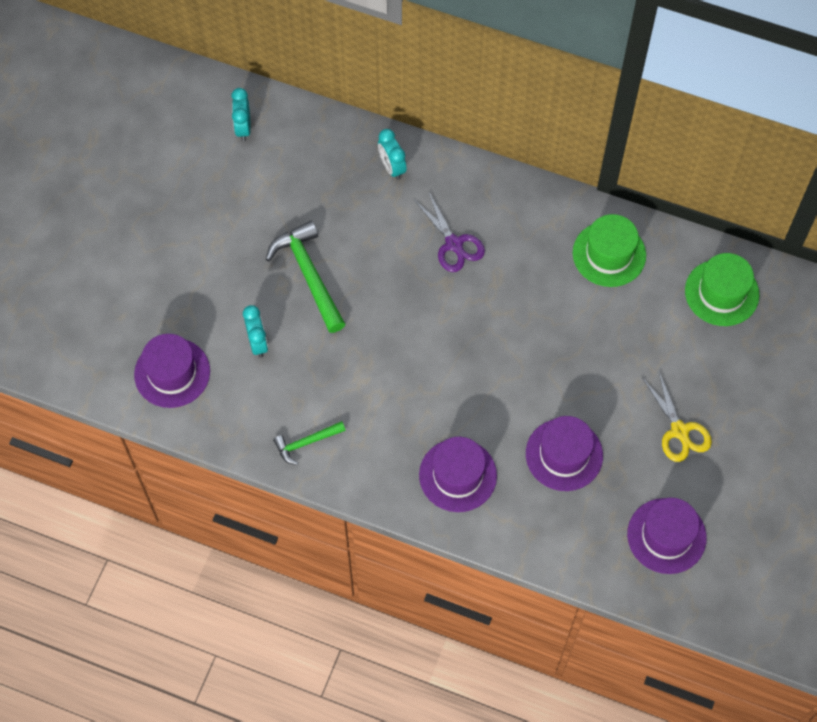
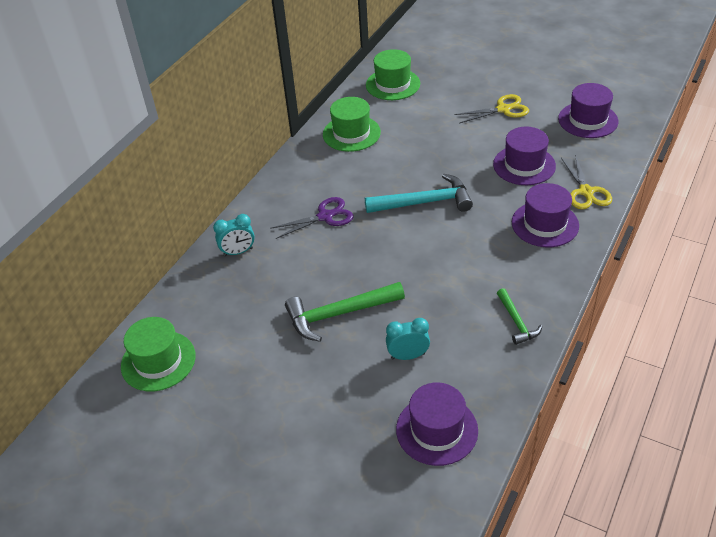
camera: 80 degrees left, 20 degrees down
(243, 128) = (158, 361): turquoise clock -> green hat
(485, 345) = (424, 202): none -> turquoise hammer
(519, 524) = (586, 192): none -> yellow scissors

